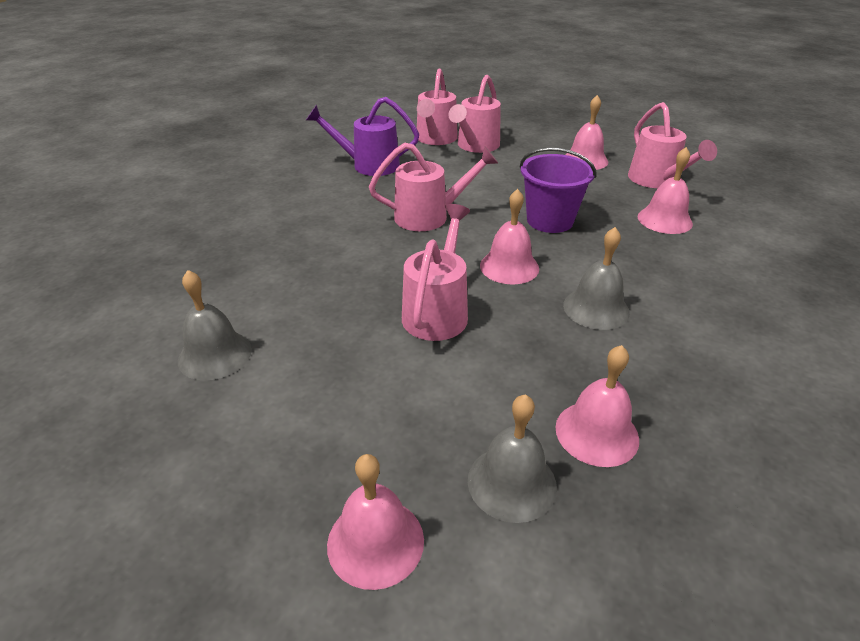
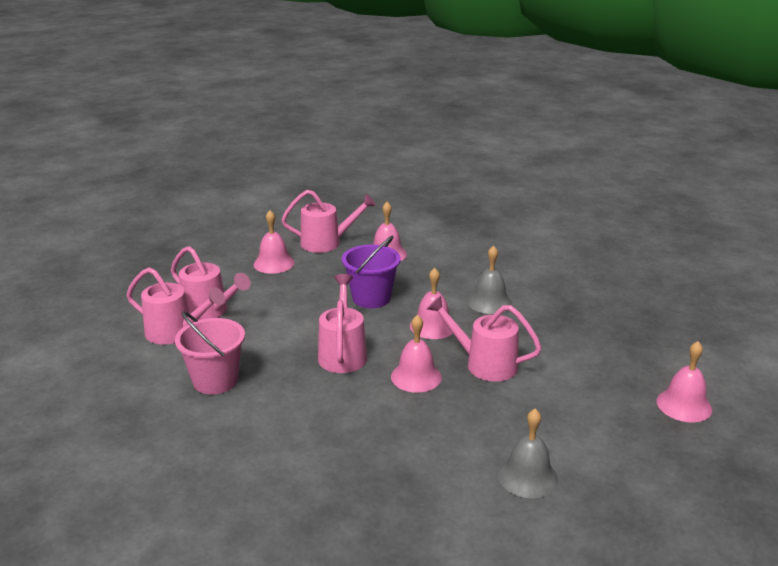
camera: 80 degrees left, 10 degrees down
(368, 165) = (215, 381): purple watering can -> pink bucket
(511, 482) = (638, 357): grey bell -> none
(596, 433) = (600, 324): pink bell -> pink bell (416, 377)

